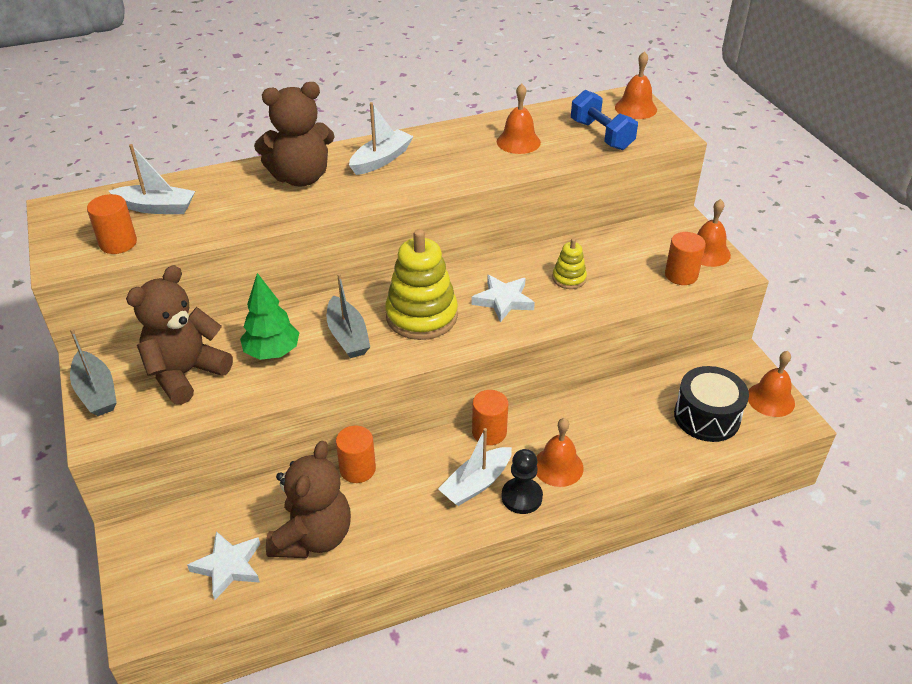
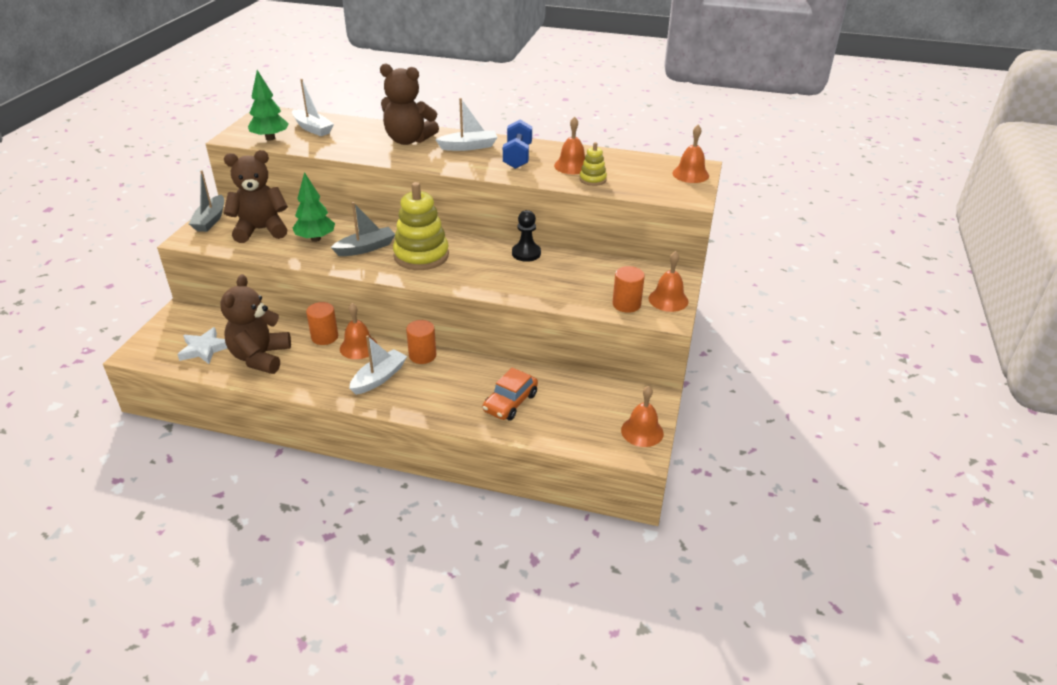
camera: 35 degrees right, 5 degrees down
(118, 243) = (270, 138): orange cylinder -> green tree
(313, 537) = (260, 357): brown teddy bear -> brown teddy bear turned 135 degrees clockwise
(348, 336) = (366, 248): grey boat -> grey boat turned 135 degrees counterclockwise
(476, 484) = (379, 378): white boat -> white boat turned 135 degrees clockwise
(503, 300) = (482, 268): white star -> none
(521, 497) = (396, 398): black pawn -> black pawn (526, 253)
(558, 466) = (439, 394): orange bell -> orange bell (358, 347)
(569, 278) = (543, 274): yellow stacking toy -> yellow stacking toy (592, 179)
(601, 135) = (637, 181): blue dumbbell -> blue dumbbell (517, 157)
(632, 436) = (510, 402): none -> orange car
(706, 417) = (578, 418): black drum -> none

